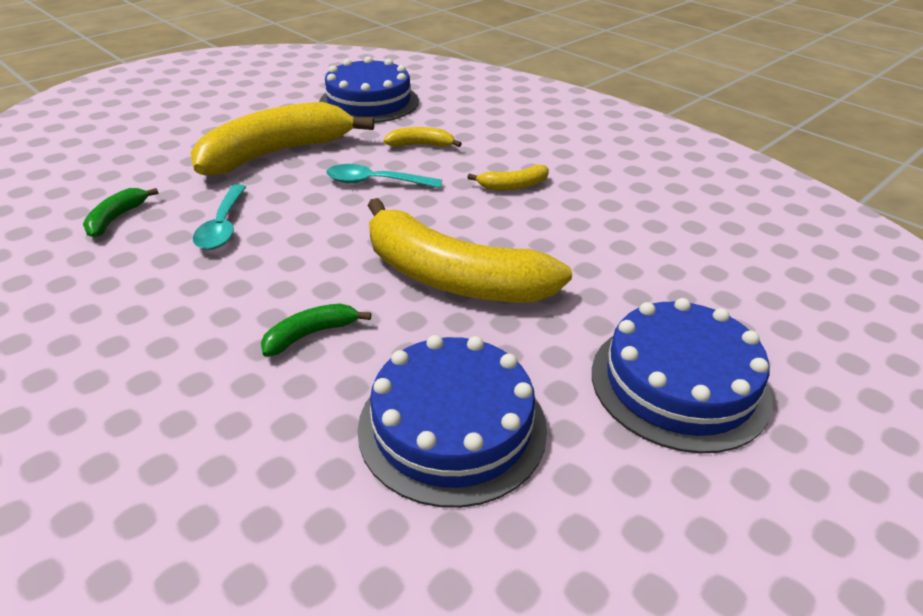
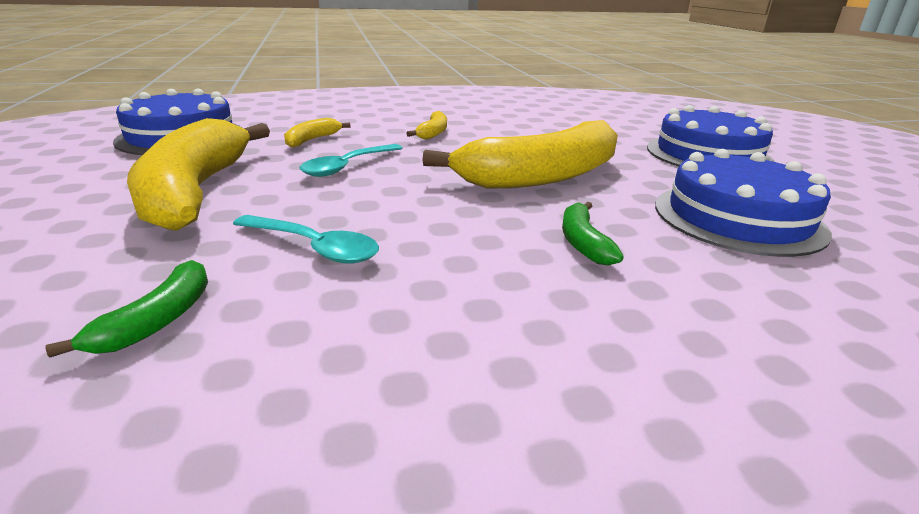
camera: 60 degrees left, 10 degrees down
(116, 218) = (158, 320): green banana -> green banana turned 120 degrees counterclockwise

